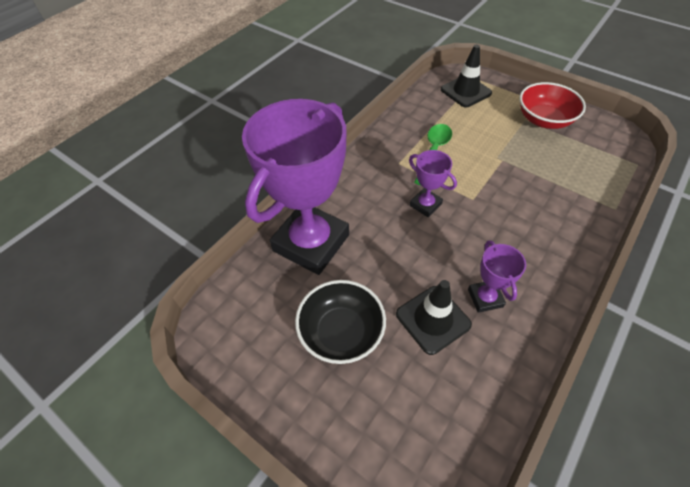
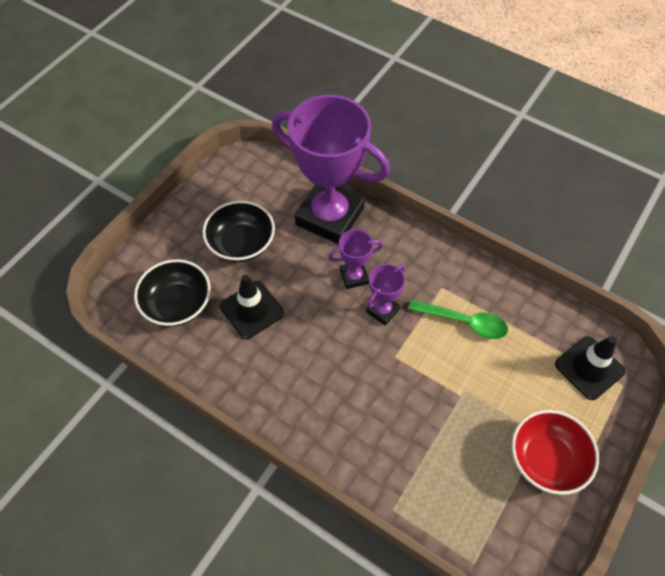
camera: 85 degrees right, 5 degrees up
(431, 408) = (177, 304): none -> black bowl
(485, 298) = (272, 354): purple trophy -> purple trophy (354, 277)

